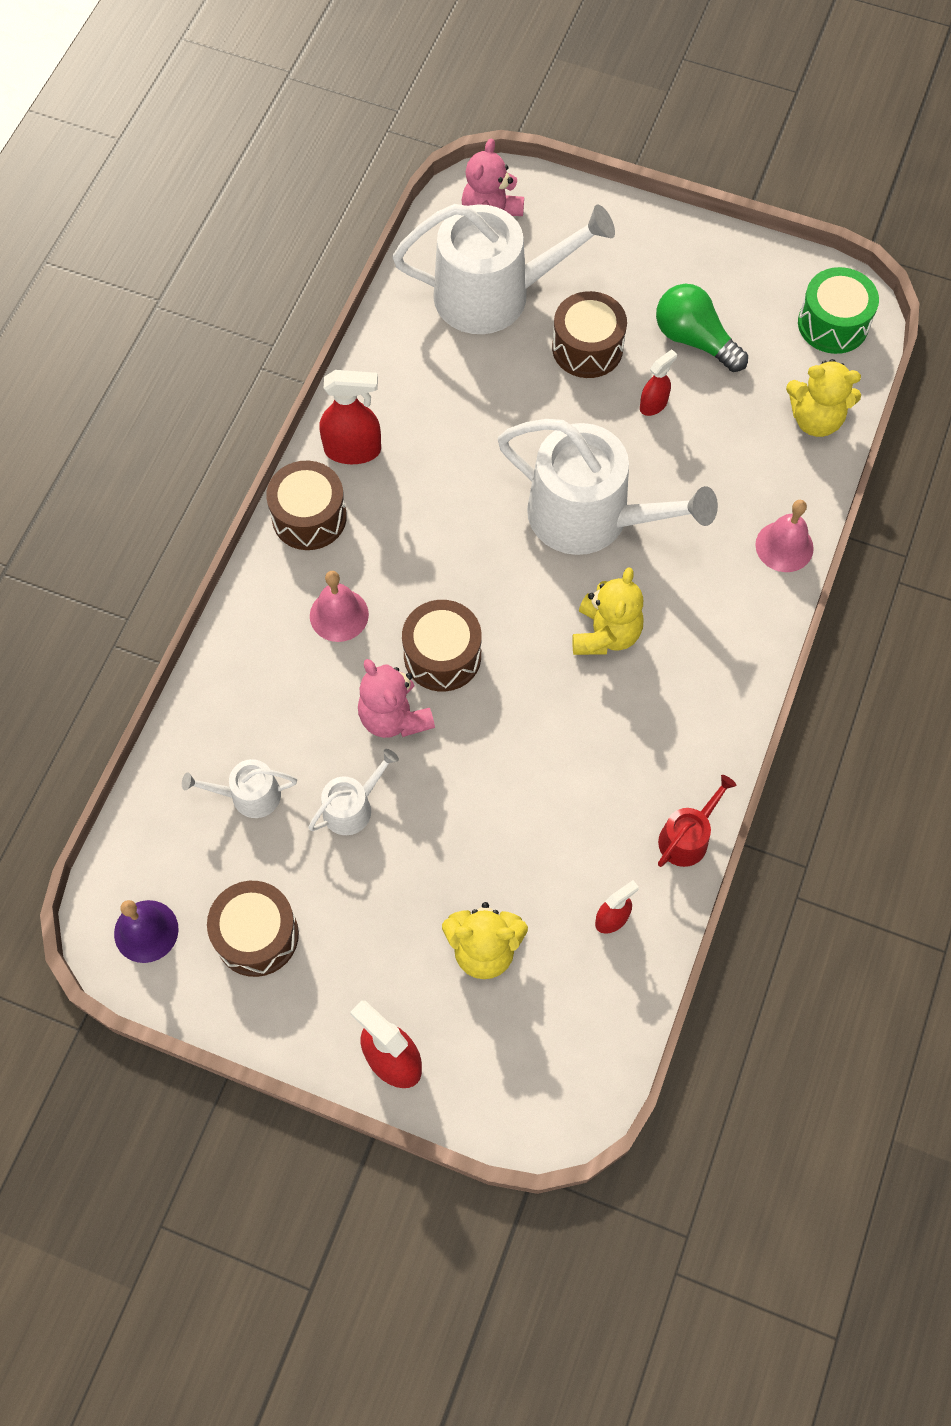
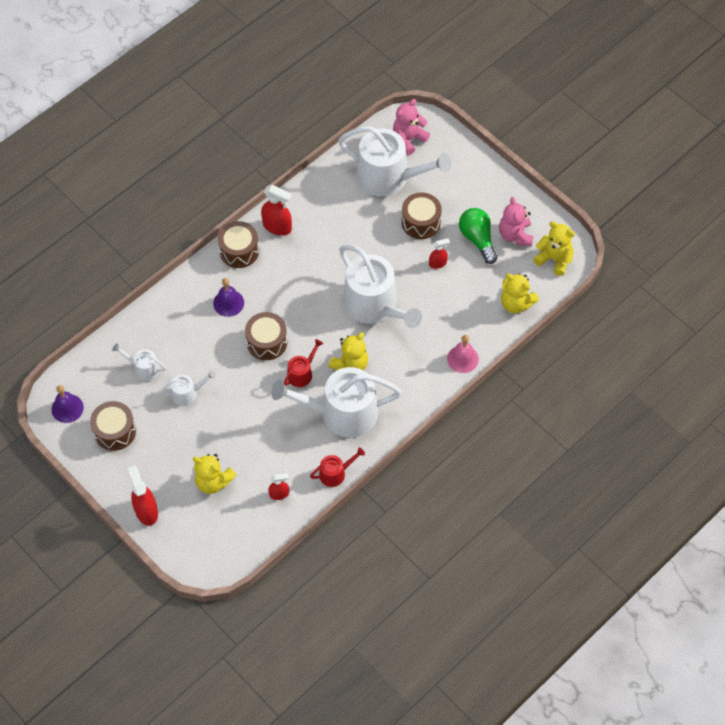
camera: 25 degrees right, 5 degrees down
(339, 615) = (228, 303): pink bell -> purple bell
(394, 717) = (229, 361): pink teddy bear -> pink teddy bear (515, 235)
(532, 685) = (302, 373): none -> red watering can
(638, 725) = (341, 413): none -> white watering can
(833, 324) = (554, 259): green drum -> yellow teddy bear

